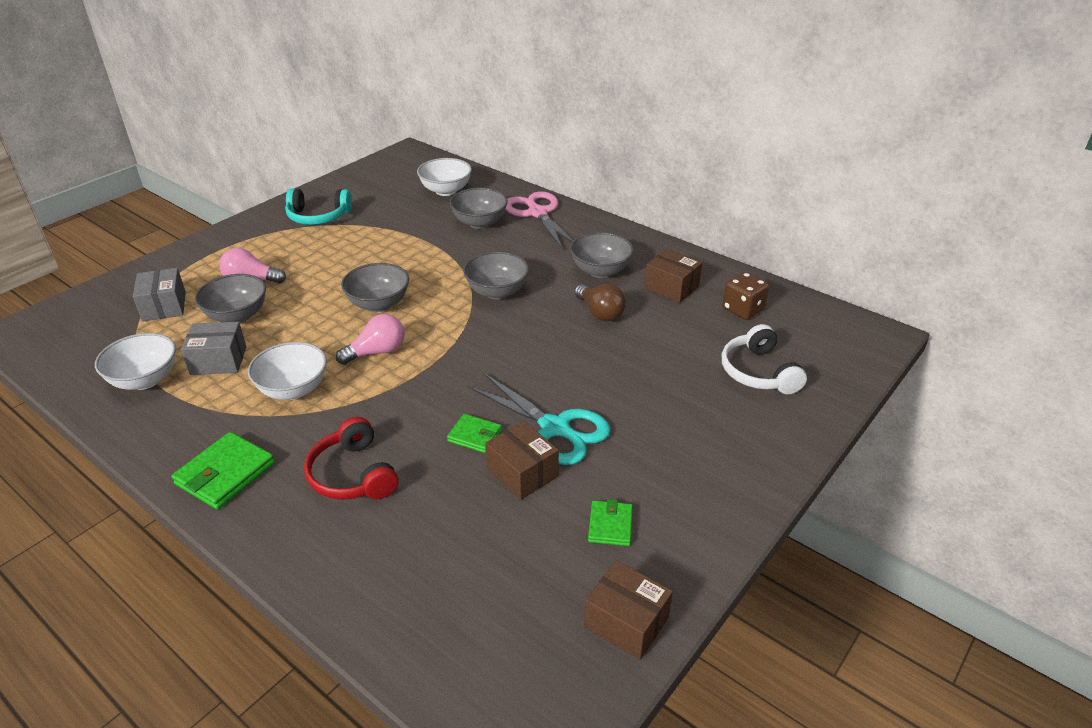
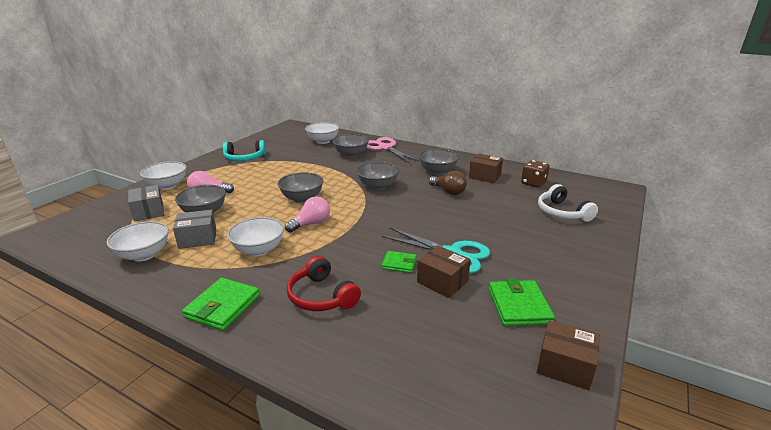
camera: 10 degrees left, 10 degrees down
(198, 261) = (167, 186): none -> white bowl
(610, 525) = (519, 306): green wallet -> green wallet, size x1.65

